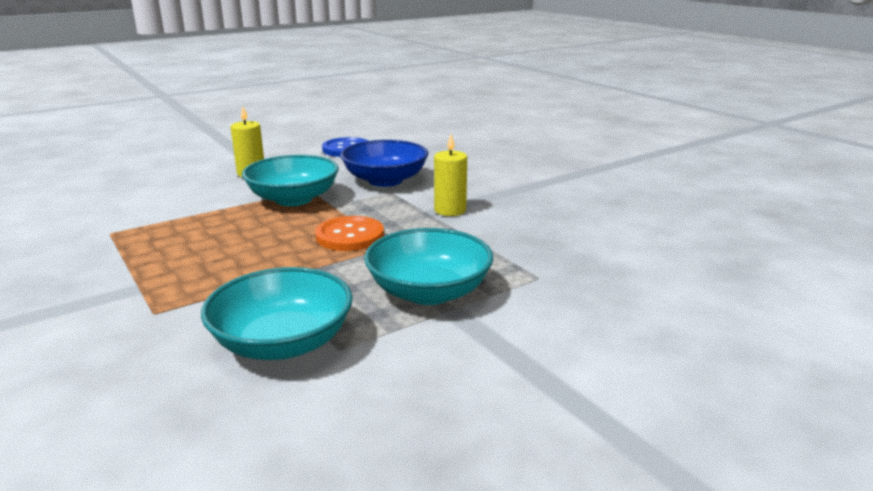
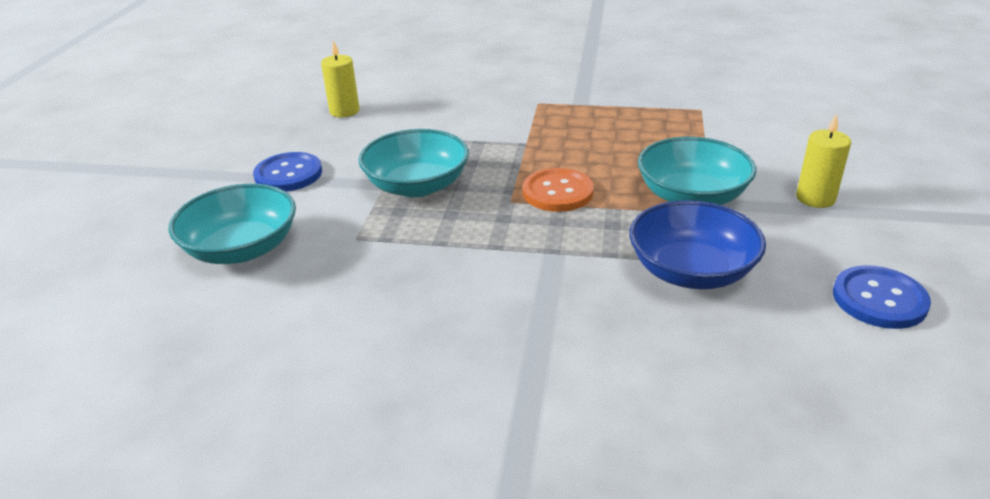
camera: 135 degrees right, 10 degrees up
(283, 342) = (443, 125): turquoise bowl -> turquoise bowl (242, 249)
(450, 210) = (541, 268): yellow candle -> yellow candle (344, 111)
(530, 377) = (288, 174): none -> blue button

